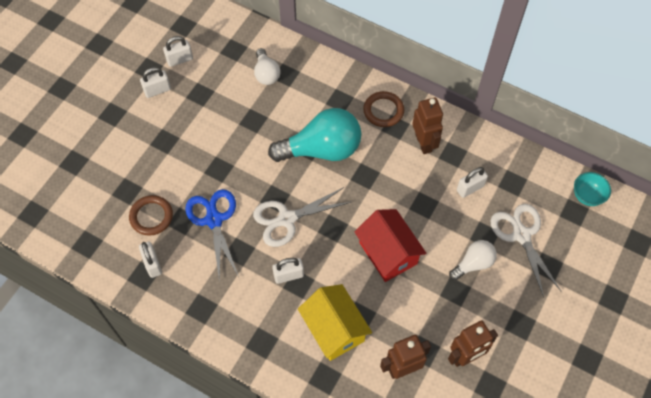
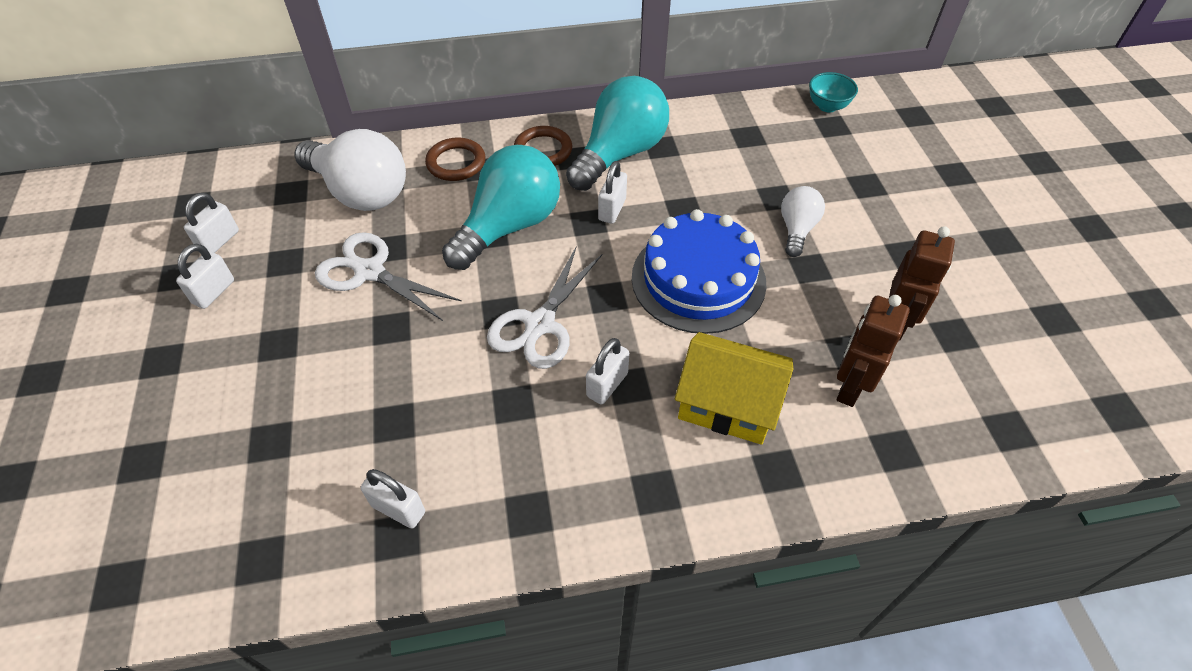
camera: 40 degrees left, 10 degrees down
(151, 216) = (340, 448): brown ring -> brown ring (456, 163)
(214, 219) = (440, 389): blue scissors -> none
(266, 74) = (360, 192): white light bulb -> white light bulb, size x1.90
(388, 253) = (698, 280): red house -> blue cake
(424, 143) = (620, 154): brown robot -> turquoise light bulb
(470, 188) = (713, 165): white padlock -> white padlock (612, 209)
(521, 235) = (810, 174): white scissors -> white scissors (369, 272)

